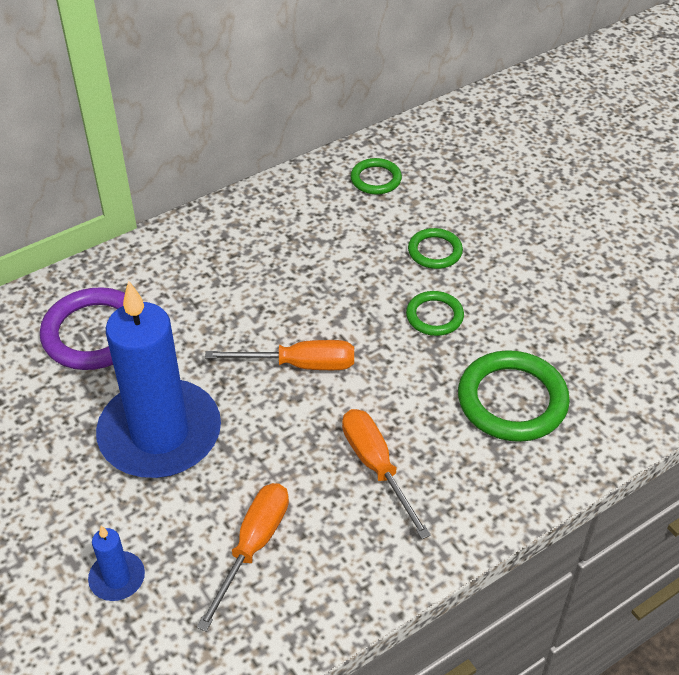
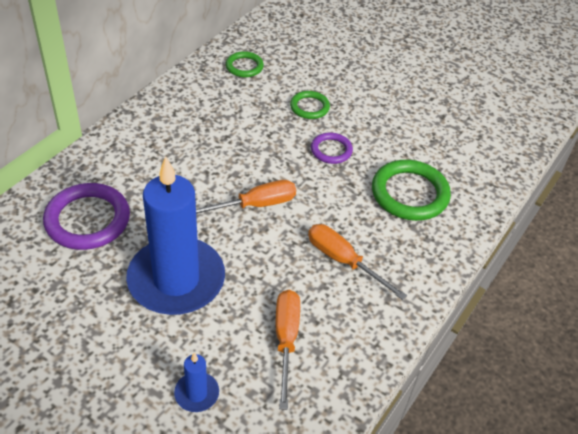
camera: 25 degrees left, 0 degrees up
(434, 316) = (331, 150): green ring -> purple ring

